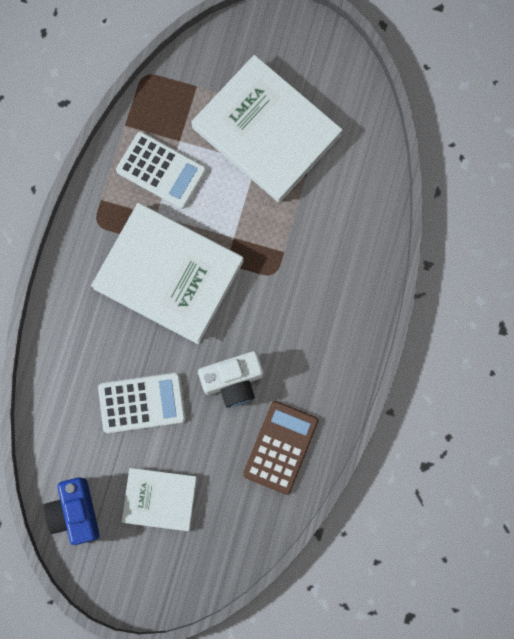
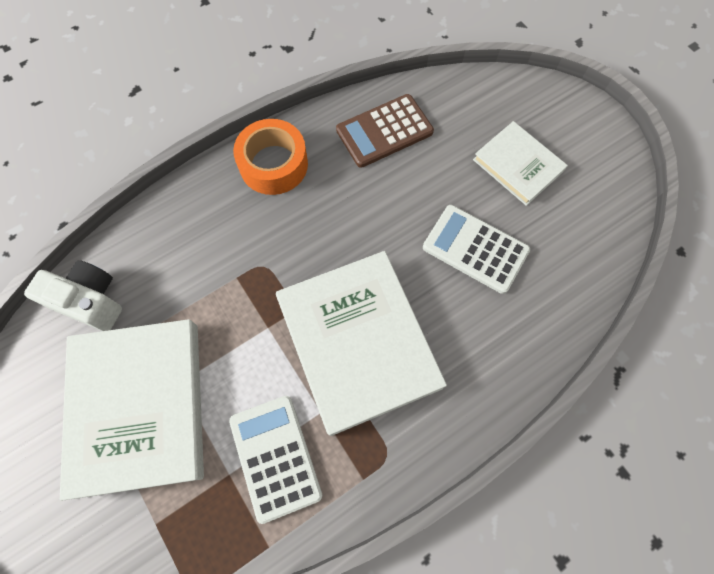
camera: 140 degrees left, 10 degrees down
(75, 512) = (601, 207): blue camera -> none
(233, 381) = (379, 207): white camera -> white camera (90, 301)
(336, 352) = (273, 164): none -> orange tape

